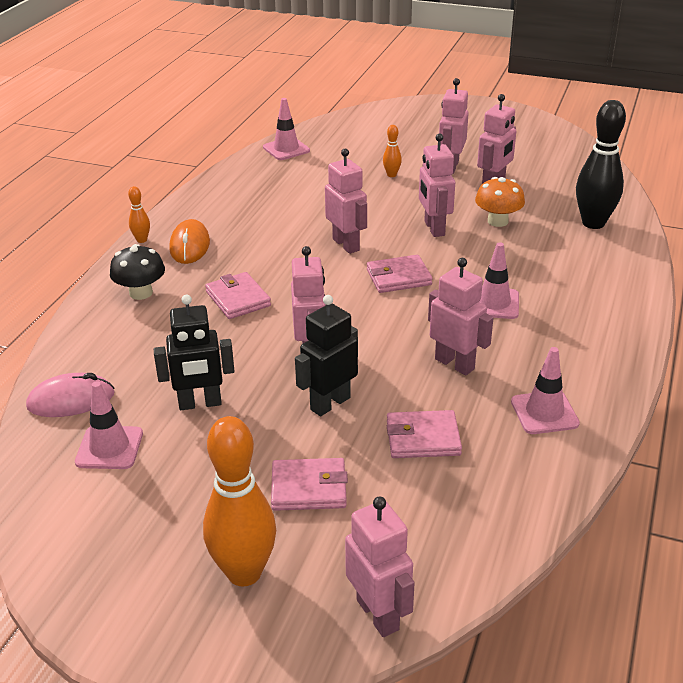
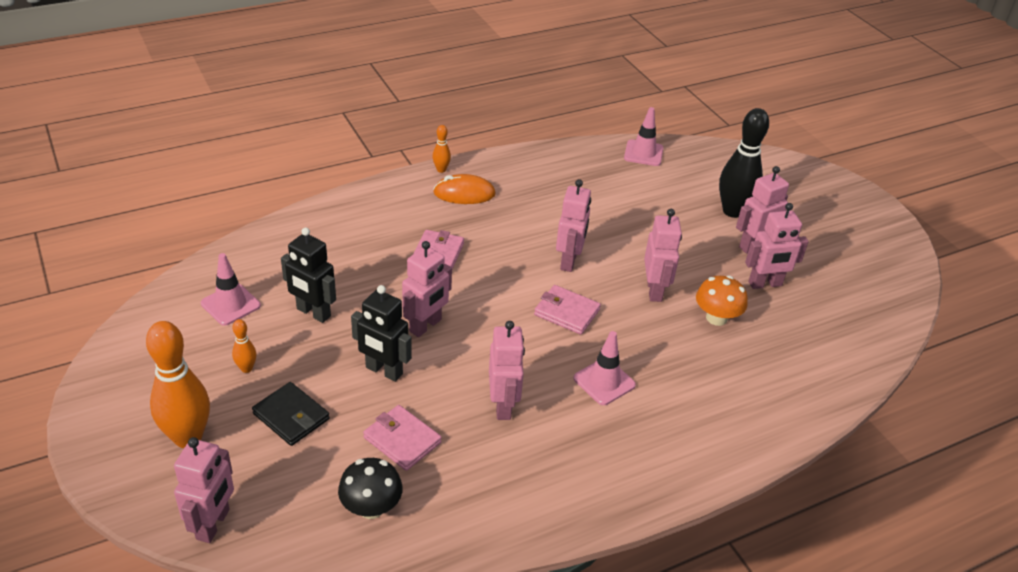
camera: 40 degrees right, 5 degrees up
(71, 400) = (253, 258): pink mouse -> none
(141, 293) = (387, 210): black mushroom -> black mushroom (371, 507)
(190, 246) = (464, 193): orange mouse -> orange mouse turned 45 degrees clockwise
(309, 488) = (291, 416): pink wallet -> black wallet
(330, 403) = (383, 371): black robot -> black robot turned 150 degrees counterclockwise
(391, 175) = (692, 224): orange bowling pin -> orange bowling pin (246, 368)
(434, 228) = (654, 290): pink robot -> pink robot turned 150 degrees clockwise
(544, 413) = (507, 489): pink traffic cone -> none
(593, 223) = (798, 373): black bowling pin -> black bowling pin (732, 211)

